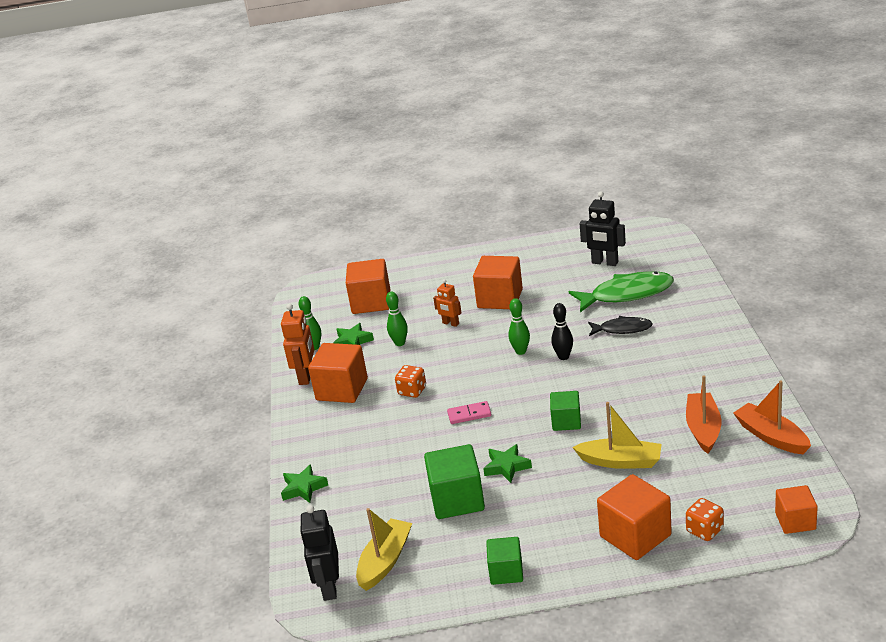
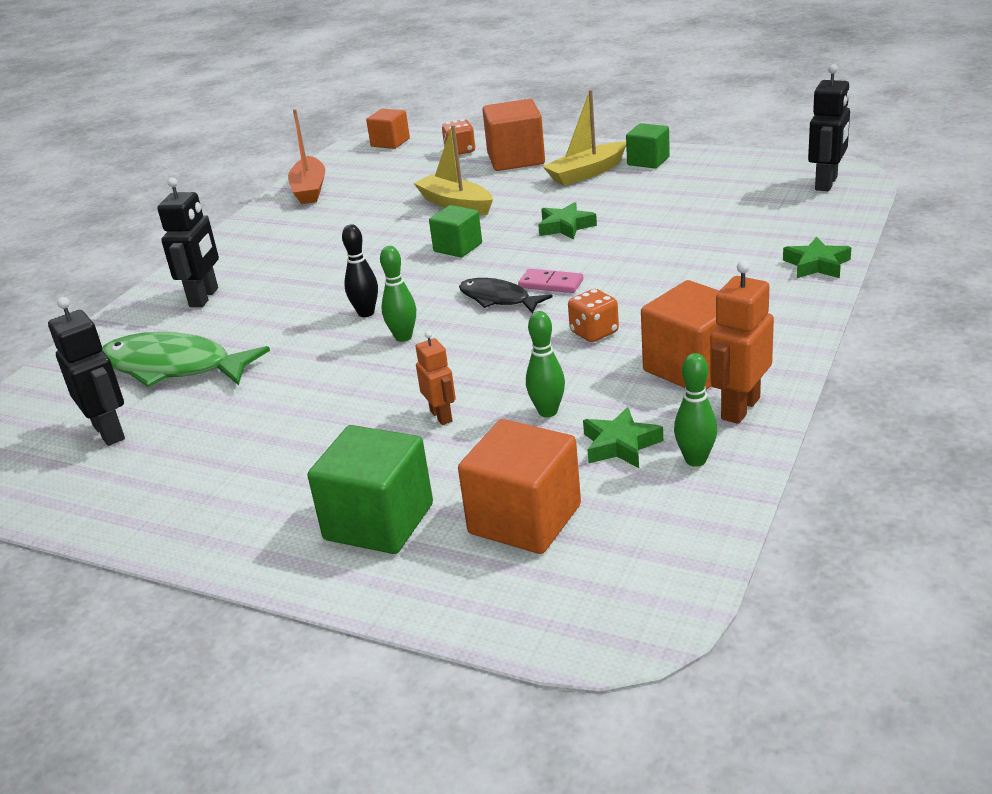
camera: 150 degrees left, 0 degrees up
(385, 561) = (756, 189): yellow boat -> yellow boat (587, 173)
(457, 500) = (644, 214): green cube -> green cube (379, 522)
(500, 299) = (324, 431): orange cube -> none
(622, 329) = (256, 323): black fish -> black fish (498, 299)
(684, 331) = (204, 297): none -> black robot
(703, 429) = (349, 208): orange boat -> none

